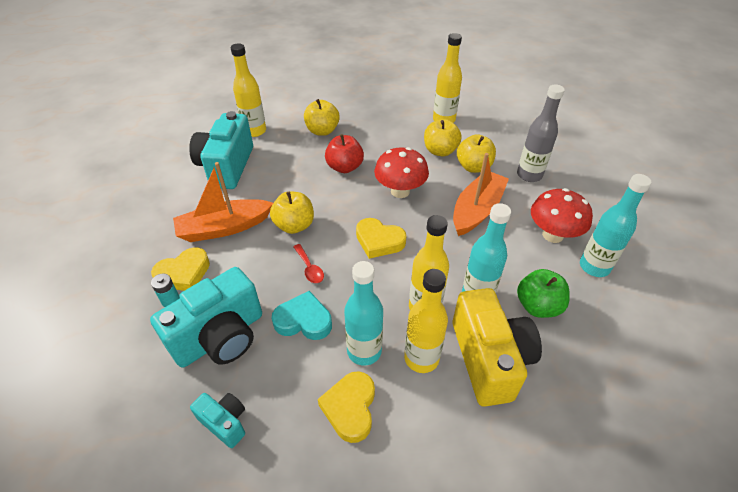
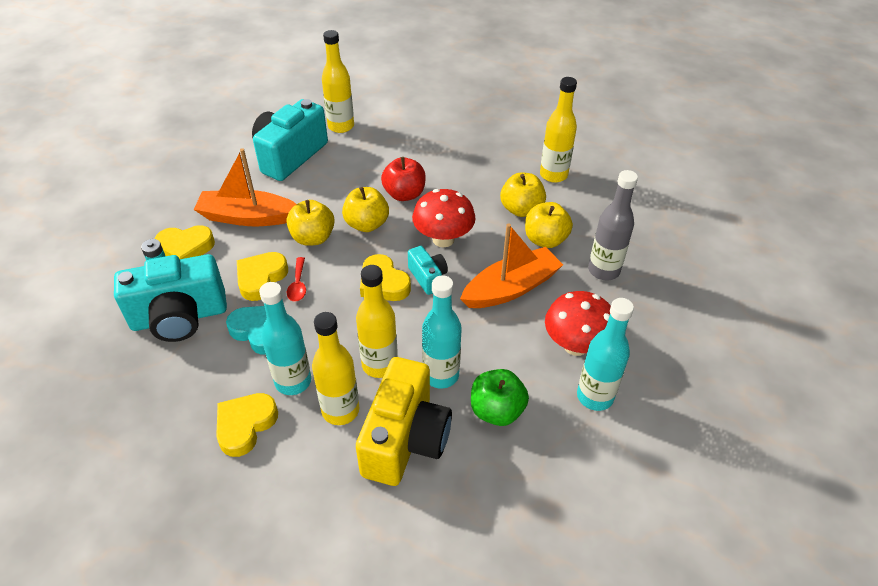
camera: 25 degrees right, 0 degrees up
(225, 422) = (137, 391): turquoise camera -> turquoise camera (428, 277)
(273, 274) = (261, 278): none -> yellow heart
(322, 131) = (409, 147): yellow apple -> yellow apple (366, 224)

